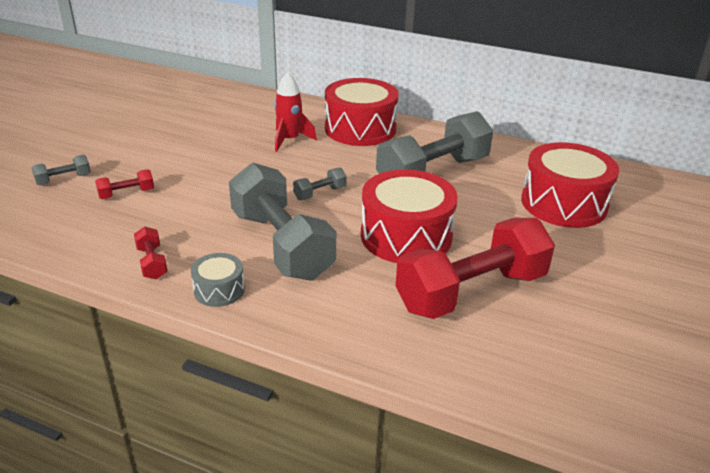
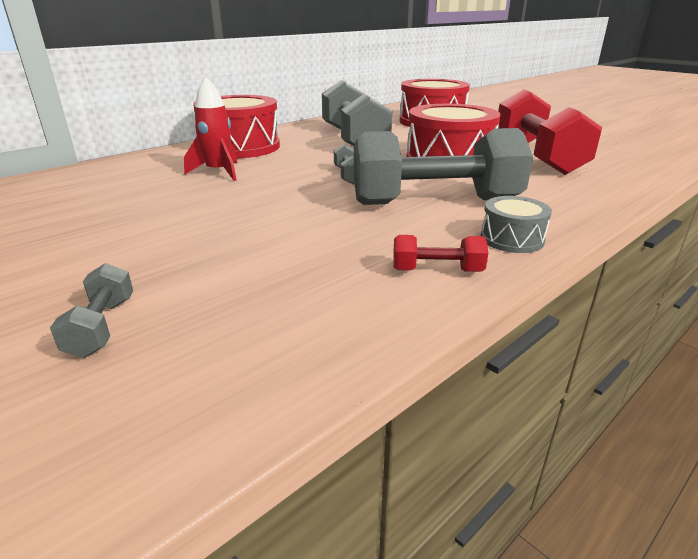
camera: 65 degrees left, 5 degrees down
(126, 194) = (230, 272): red dumbbell -> none

